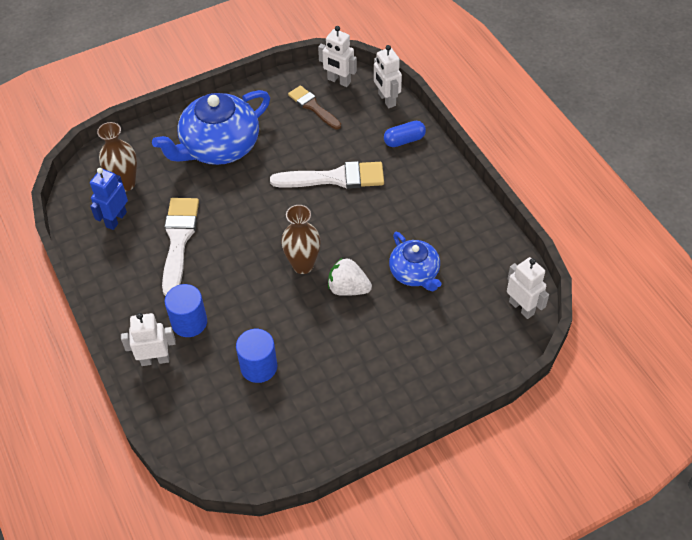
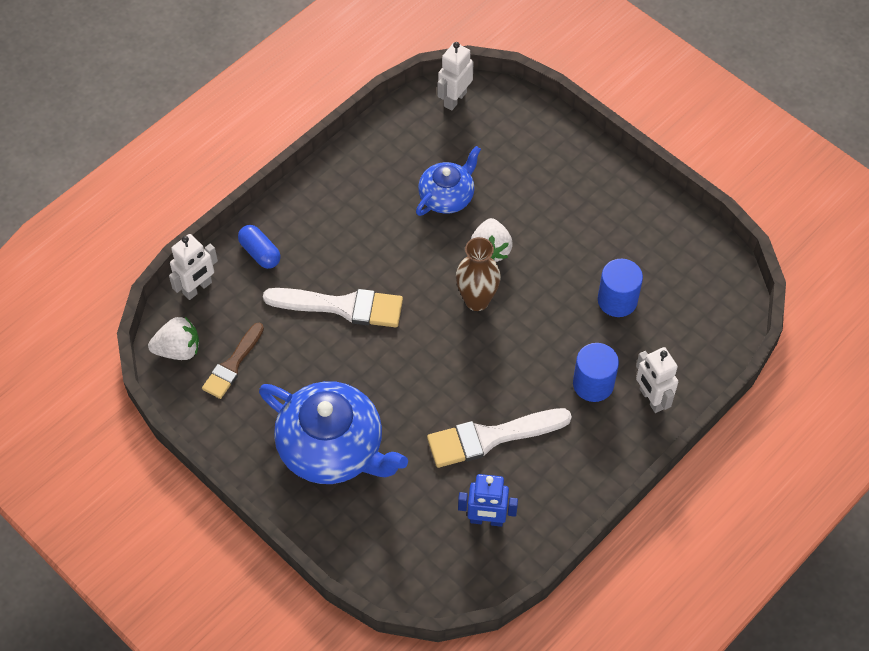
camera: 110 degrees left, 5 degrees up
(125, 184) = (428, 533): brown vase -> none
(335, 178) = (342, 306): white brush -> white brush turned 120 degrees clockwise
(339, 81) = (178, 349): white robot -> white strawberry

